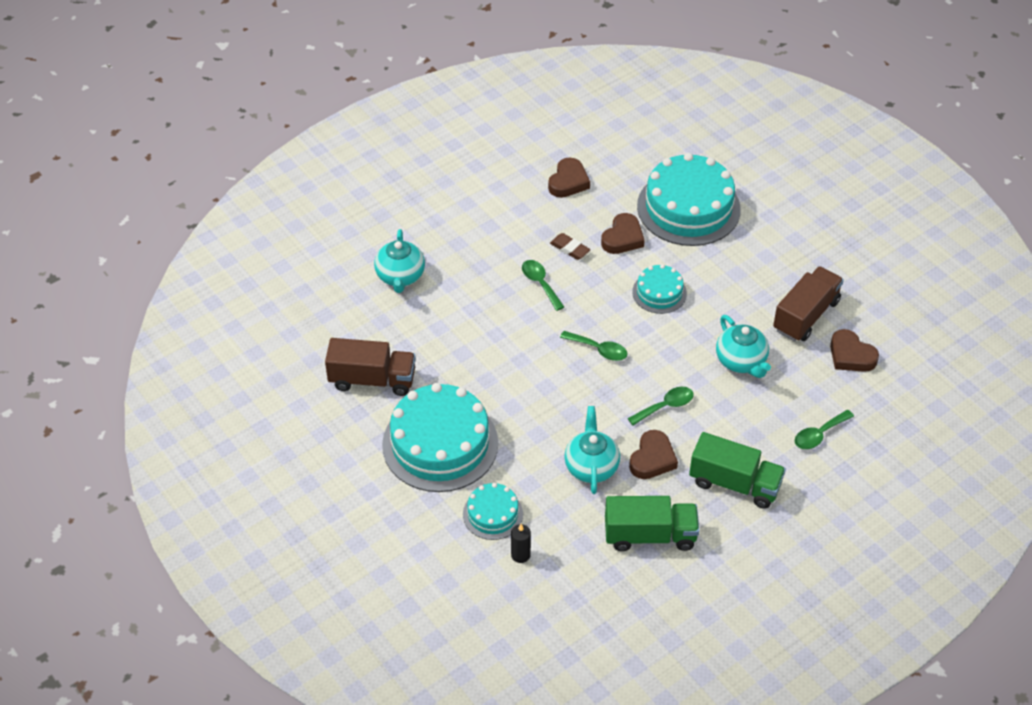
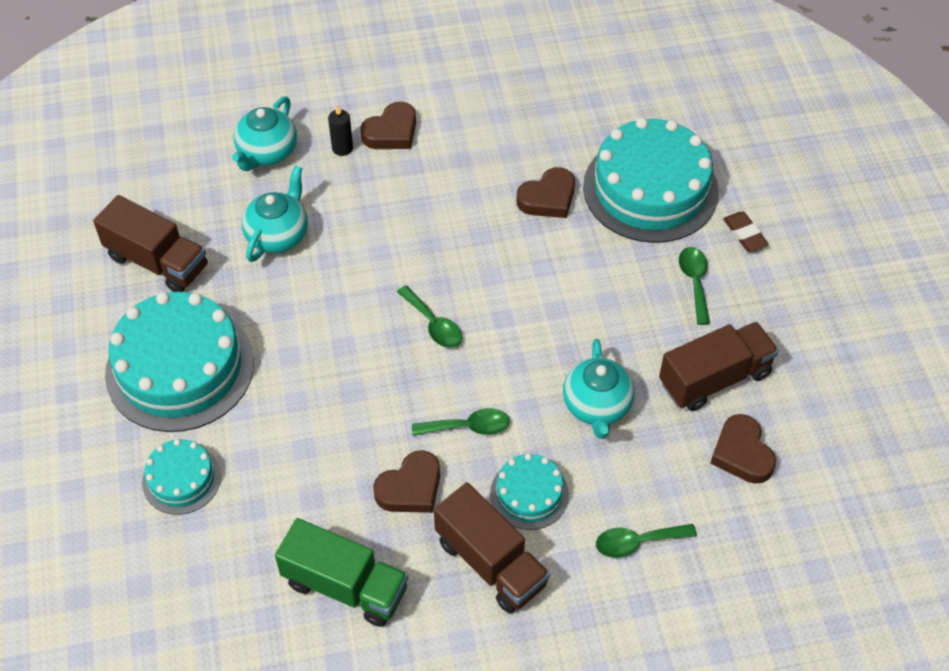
camera: 25 degrees right, 5 degrees up
(520, 555) = (179, 544): black candle -> black candle (342, 148)
(540, 283) = (417, 218): green spoon -> green spoon (694, 282)
(568, 182) = (526, 108): brown heart -> brown heart (391, 132)
(570, 249) = (477, 189): brown eraser -> brown eraser (744, 234)
(591, 466) = (332, 467): turquoise teapot -> turquoise teapot (278, 235)
(659, 293) = (550, 281): turquoise cake -> turquoise cake (529, 494)
(734, 483) = (490, 563): green truck -> brown truck

